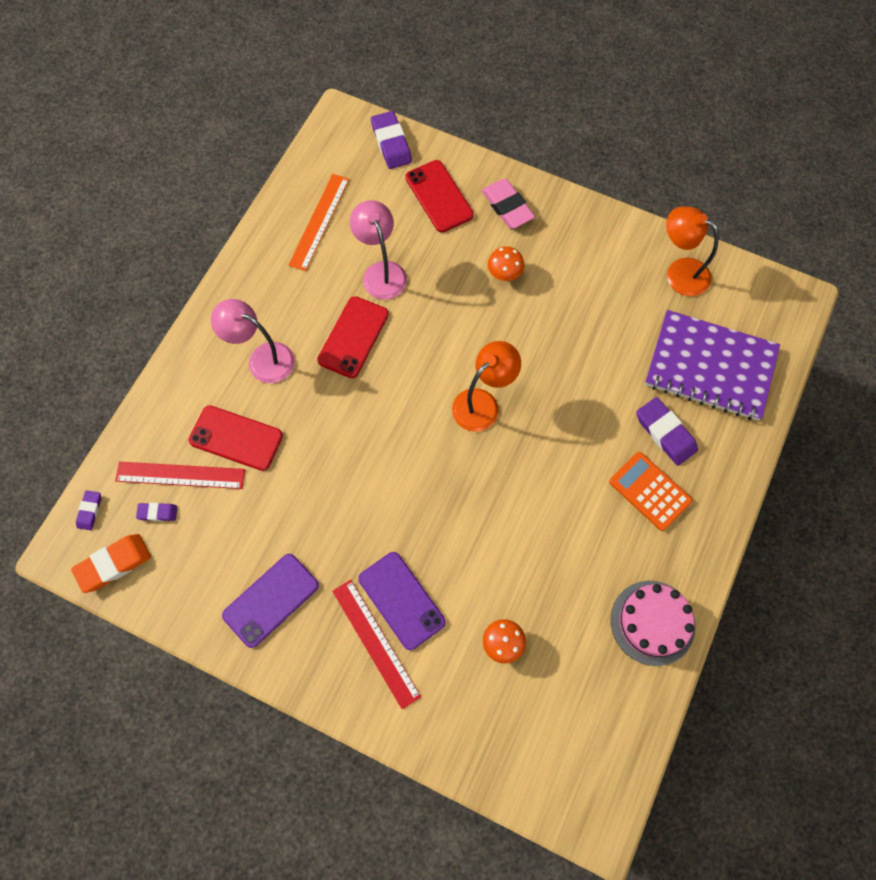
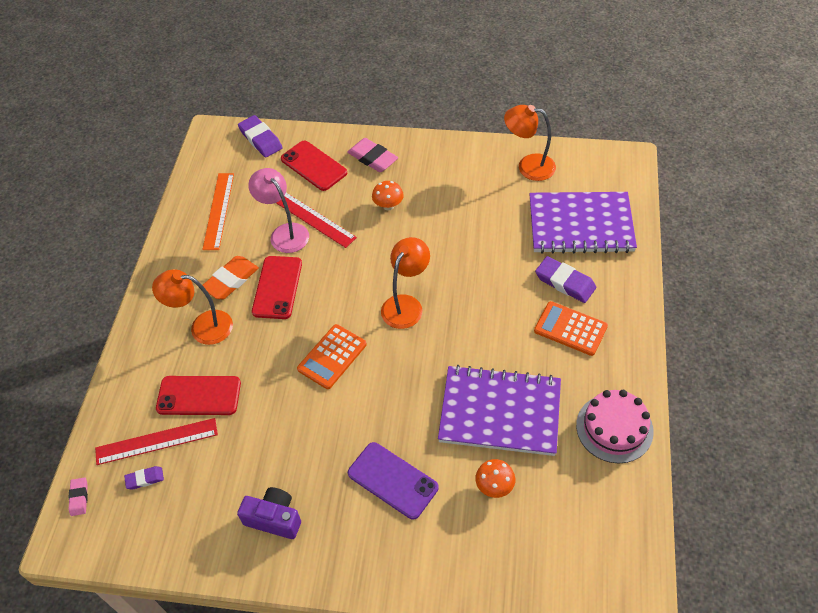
camera: 15 degrees left, 15 degrees down
(90, 511) = (79, 497): purple eraser -> pink eraser
(113, 564) = (115, 536): orange eraser -> orange eraser (231, 280)
(262, 359) = (202, 327): pink lamp -> orange lamp
(271, 600) = (274, 518): purple phone -> purple camera
(375, 643) = (382, 523): red ruler -> red ruler (313, 219)
(385, 439) = (332, 357): none -> orange calculator
(538, 562) = (500, 412): none -> purple notebook

